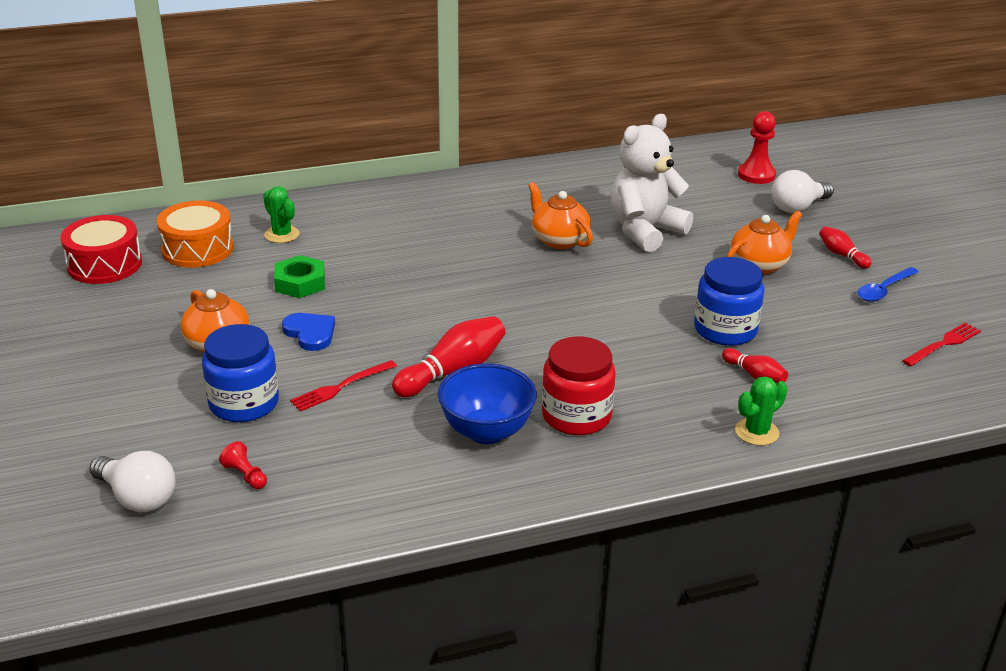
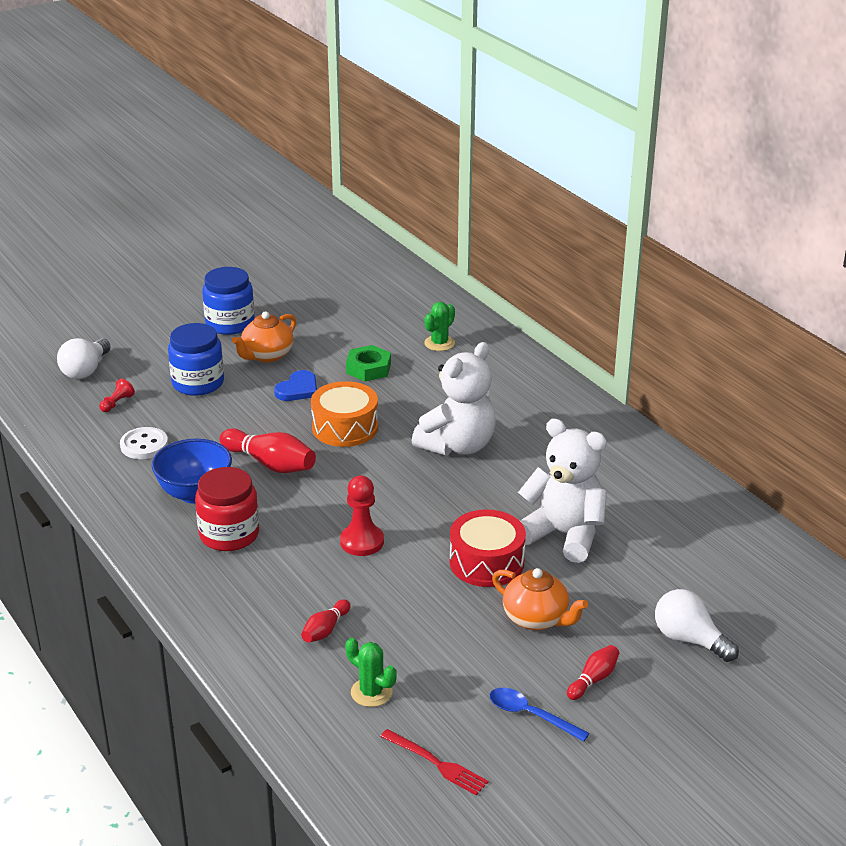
camera: 75 degrees right, 0 degrees up
(104, 264) = (353, 284): red drum -> red drum (486, 562)
(197, 249) = (396, 313): orange drum -> orange drum (345, 427)
(340, 387) = (231, 418): red fork -> none
(361, 461) = (144, 445): none -> white button
(479, 256) = (457, 445): none -> white teddy bear
(559, 240) = (514, 484): orange teapot -> none
(725, 330) = (397, 605): blue jar -> blue jar (230, 323)
(756, 175) = (750, 601): red pawn -> red pawn (362, 542)
(757, 432) = (236, 637): green cactus -> green cactus (371, 692)

